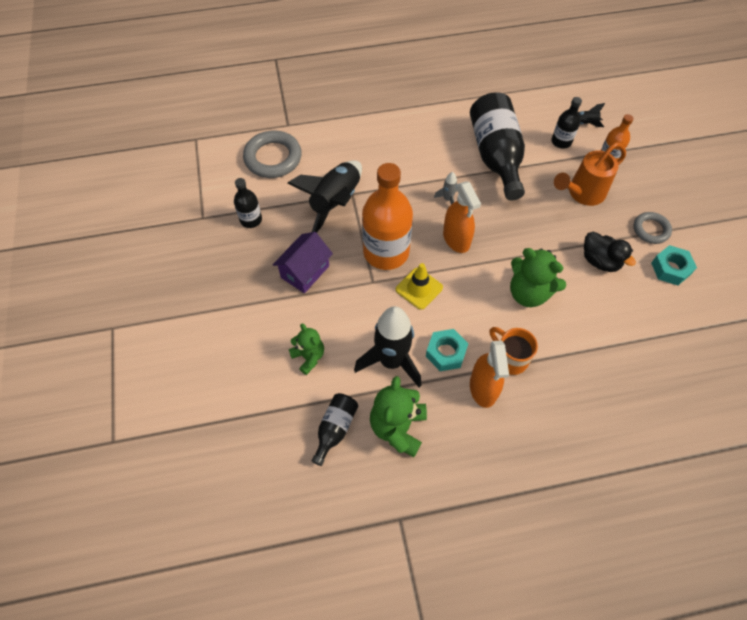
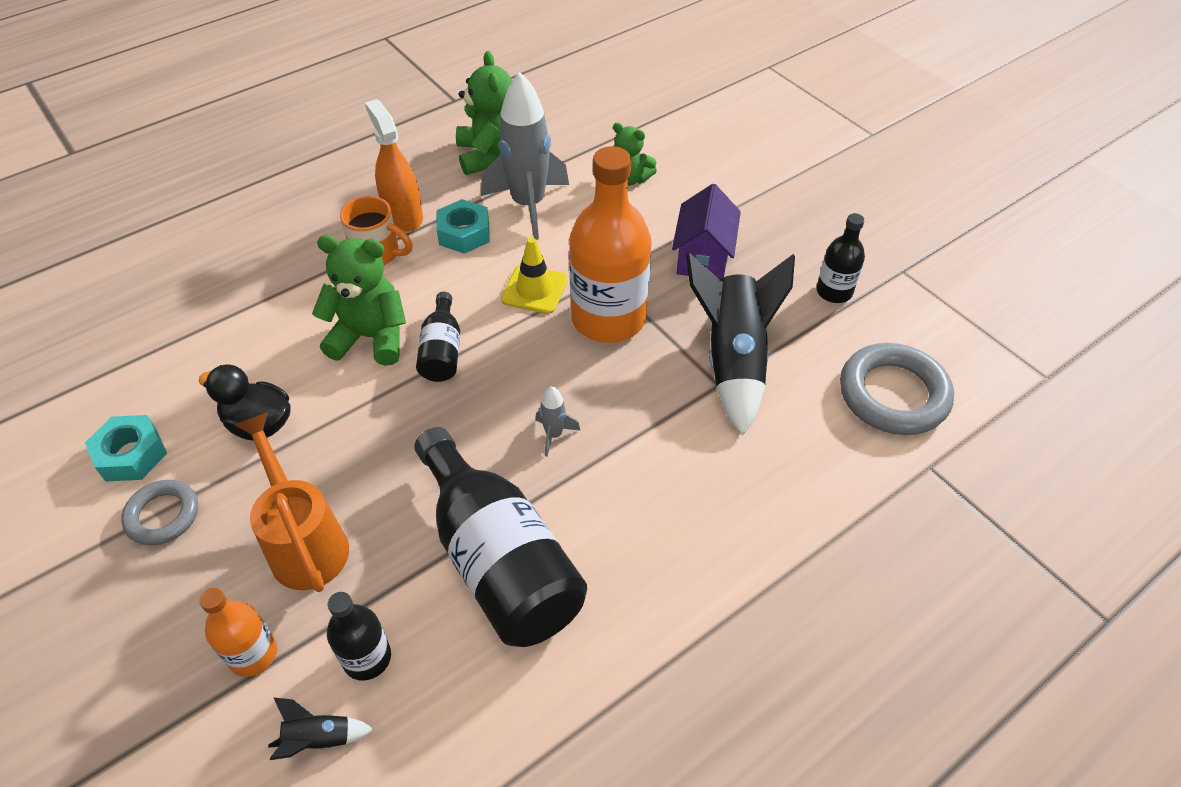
camera: 155 degrees right, 10 degrees down
(335, 429) = (557, 135): black bottle -> black bottle (442, 351)
(391, 361) = (528, 205): black rocket -> grey rocket
(456, 239) = (510, 374): orange spray bottle -> none
(581, 194) = (305, 541): orange watering can -> orange watering can turned 60 degrees counterclockwise

